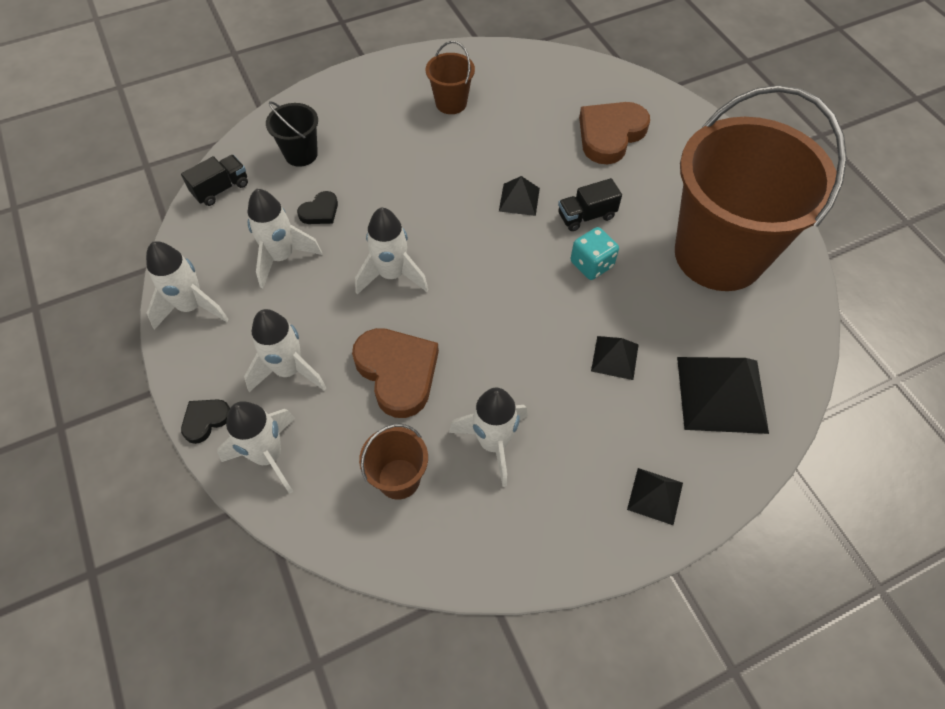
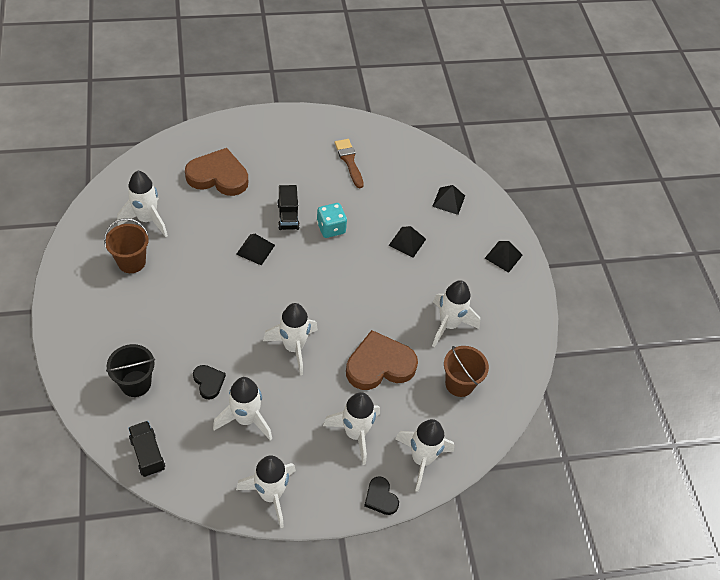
camera: 80 degrees left, 5 degrees down
(513, 97) = (147, 220): none -> white rocket
(610, 135) = (218, 176): brown heart -> brown heart turned 135 degrees clockwise
(719, 254) = (349, 161): brown bucket -> brown brush
(722, 394) = (448, 201): black pyramid -> black pyramid, size x0.53

